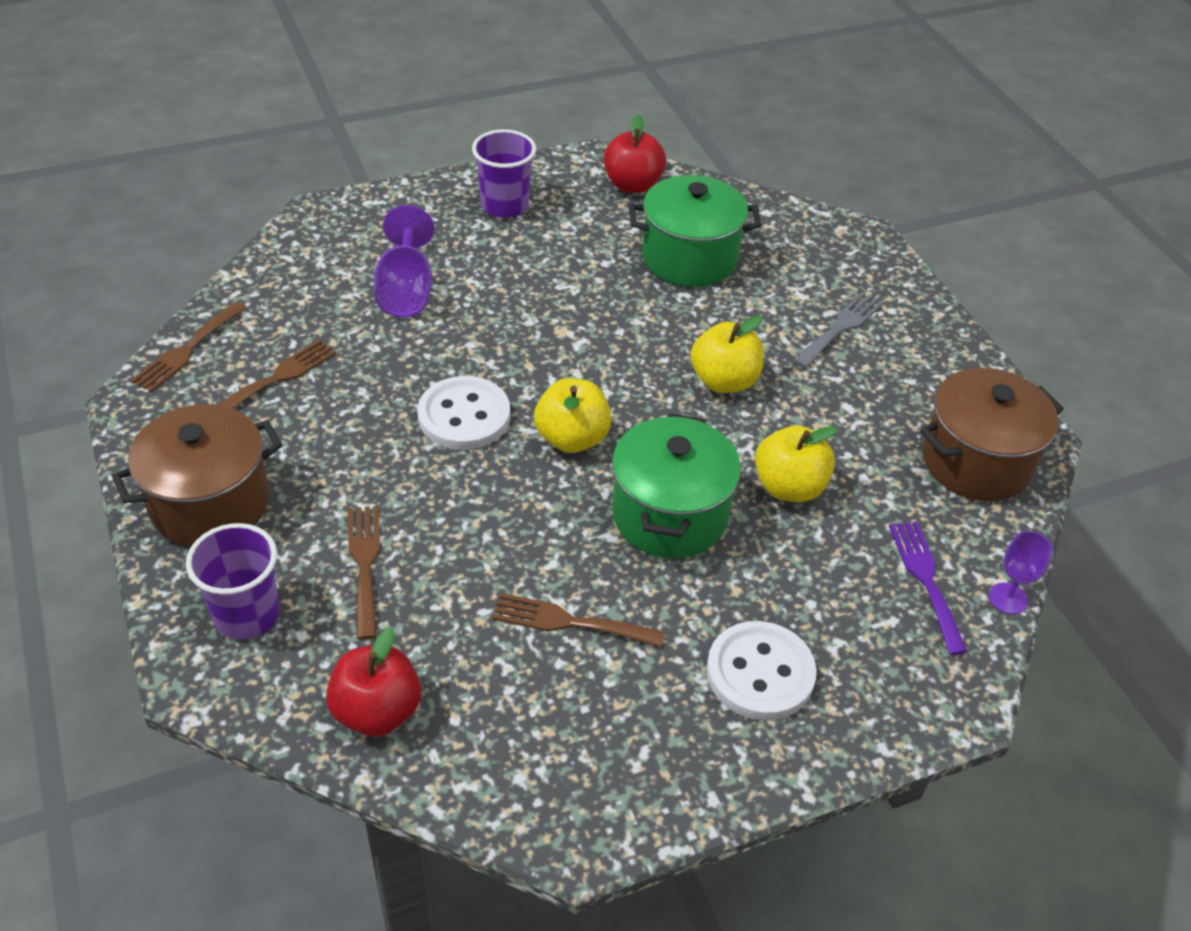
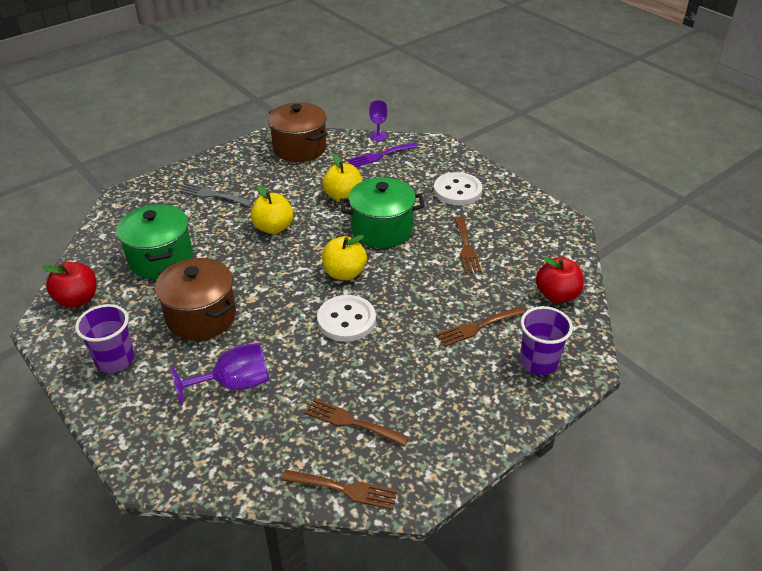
camera: 105 degrees left, 5 degrees down
(210, 504) = (475, 411): brown pot -> brown pot (201, 316)

